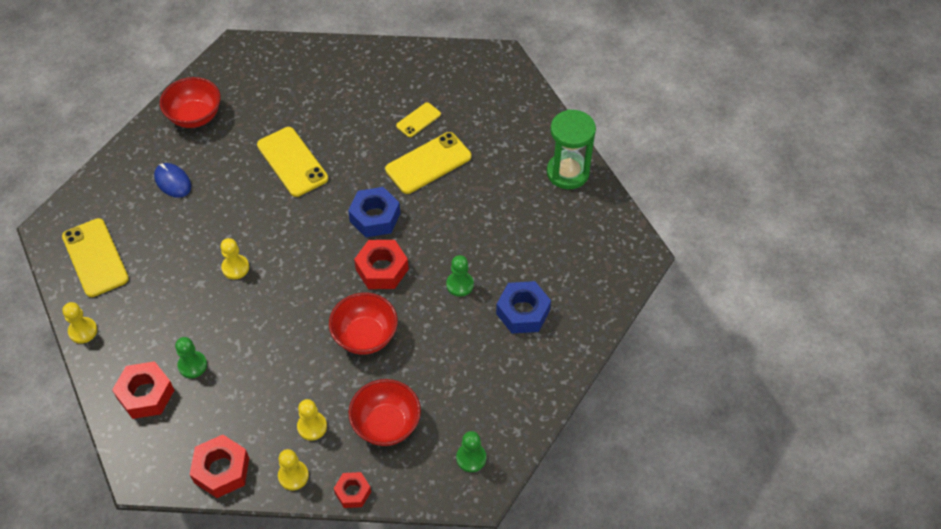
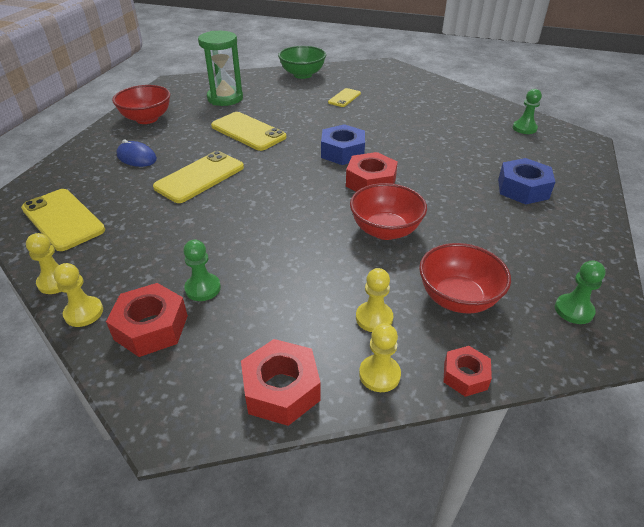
camera: 15 degrees left, 15 degrees down
(235, 268) = (222, 203): yellow pawn -> yellow pawn (84, 313)
(390, 61) = (302, 75): none -> green bowl
(428, 163) = (368, 117): yellow phone -> yellow phone (200, 177)
(460, 284) = (450, 181): green pawn -> green pawn (524, 128)
(568, 173) = (485, 108): green hourglass -> green hourglass (225, 98)

